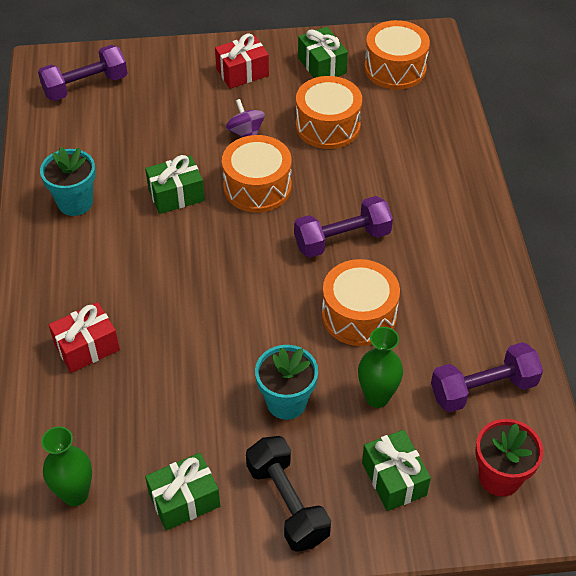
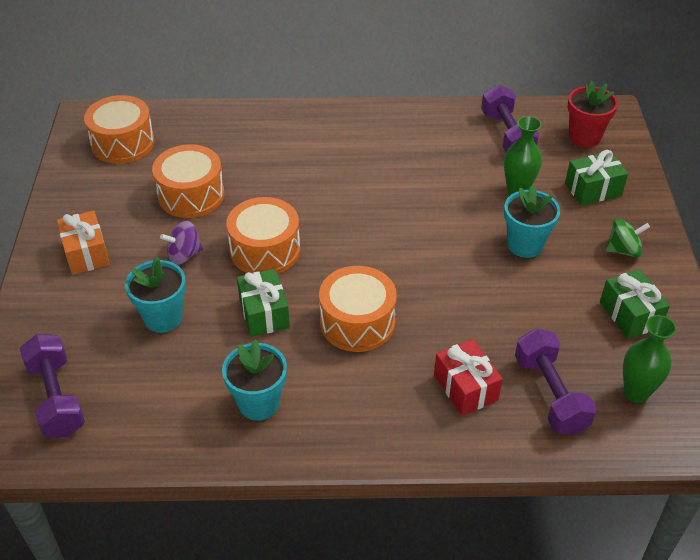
camera: 85 degrees left, 5 degrees down
(169, 131) = (163, 318): none -> turquoise flower pot
(242, 72) = (86, 253): red gift -> orange gift
(287, 503) = (623, 250): black dumbbell -> green spinning top
(322, 65) = (99, 192): green gift -> none
(342, 239) = (344, 197): purple dumbbell -> purple dumbbell (550, 394)
(359, 315) = (432, 194): orange drum -> orange drum (357, 322)

